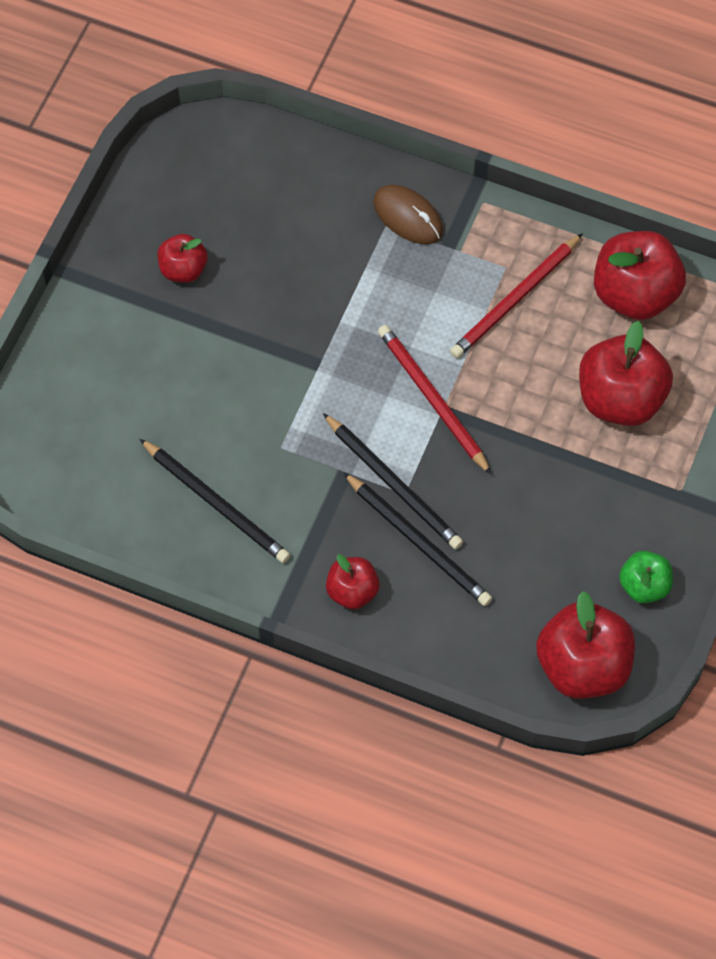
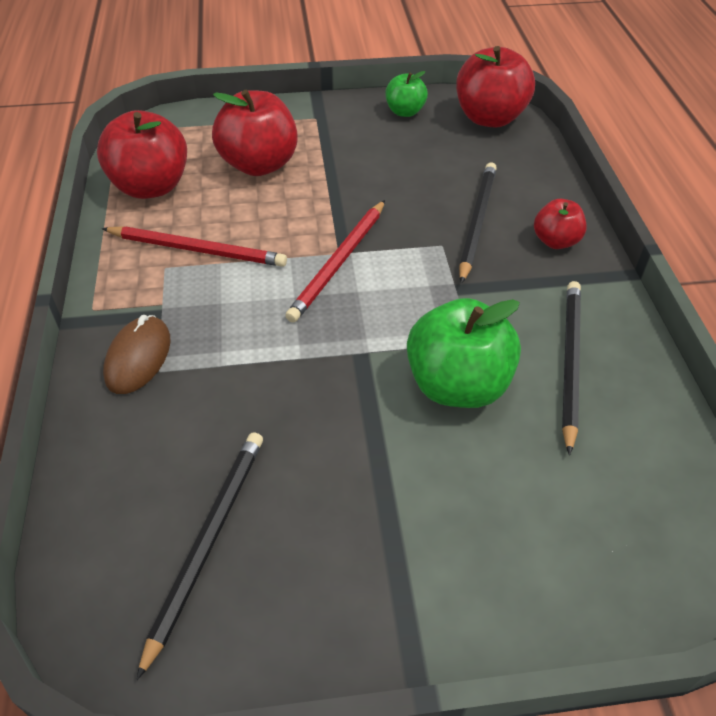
camera: 120 degrees left, 15 degrees down
(183, 269) = (325, 534): red apple -> none
(246, 412) = (457, 385): none -> green apple
(394, 484) = (440, 254): black pencil -> black pencil (207, 541)

